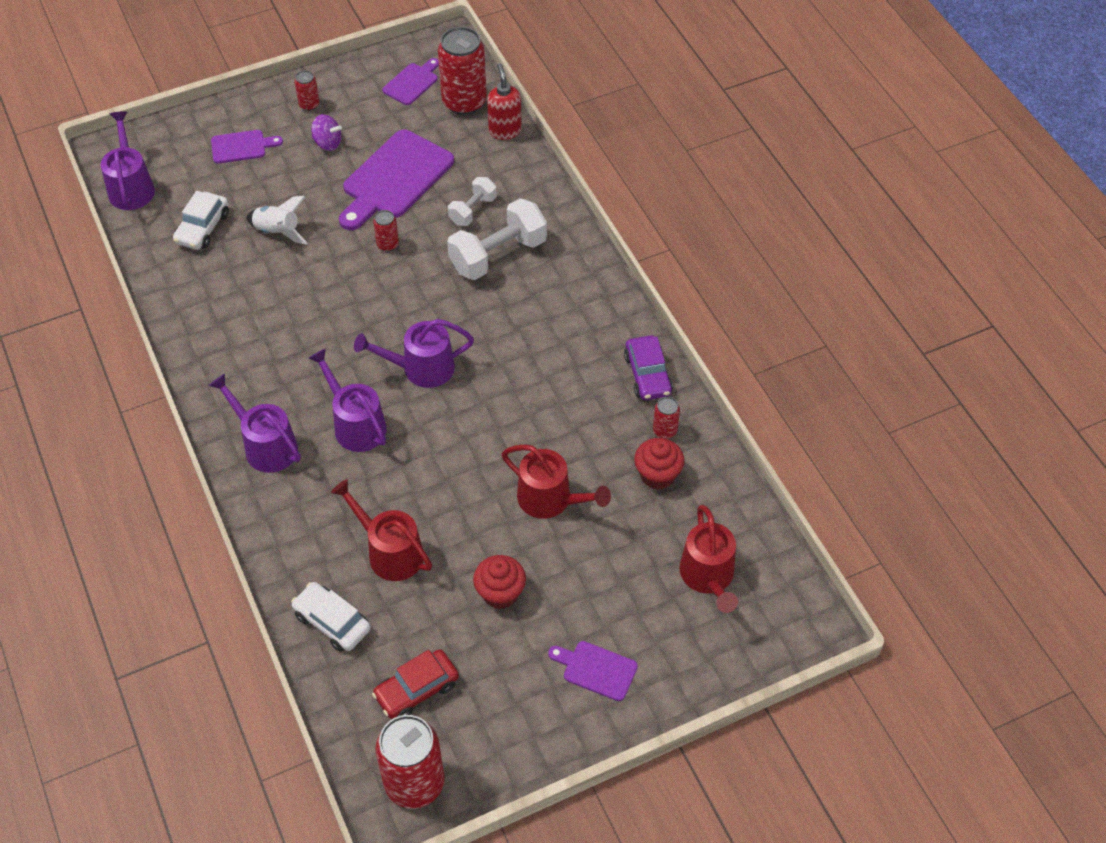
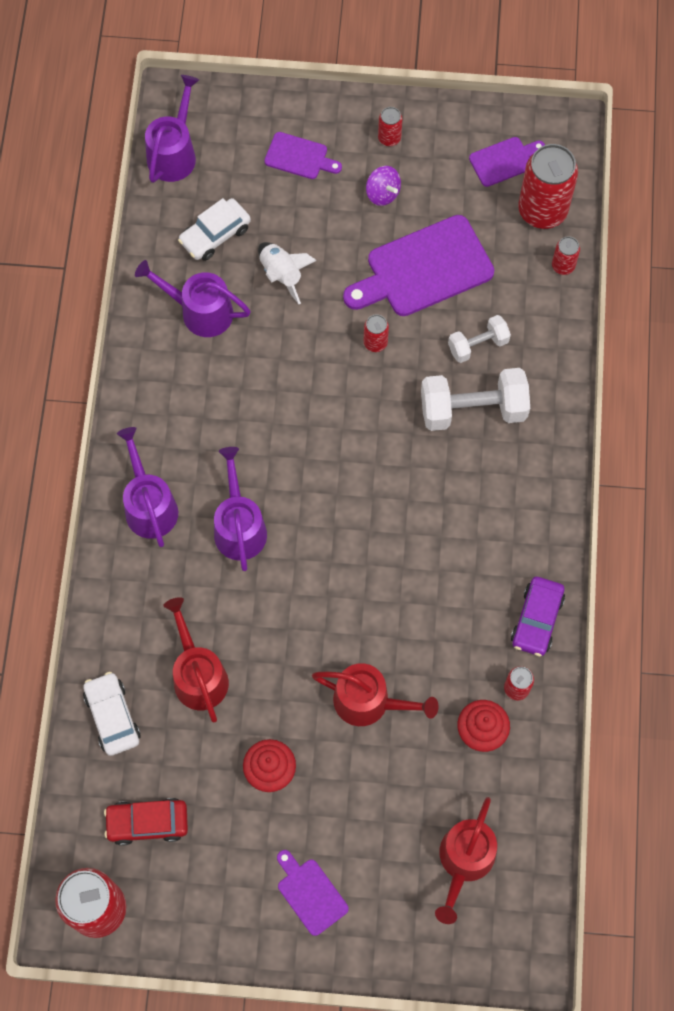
camera: 30 degrees right, 15 degrees up
(421, 368) = (330, 498): purple watering can -> purple watering can (200, 311)
(505, 131) = (563, 266): red soap dispenser -> red can
(550, 499) = (369, 702): red watering can -> red watering can turned 45 degrees counterclockwise

